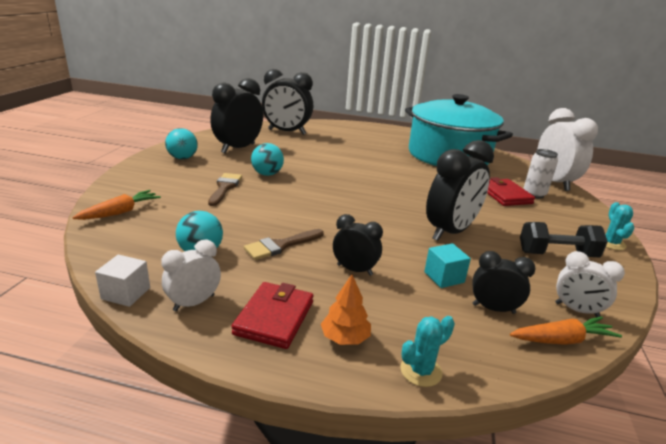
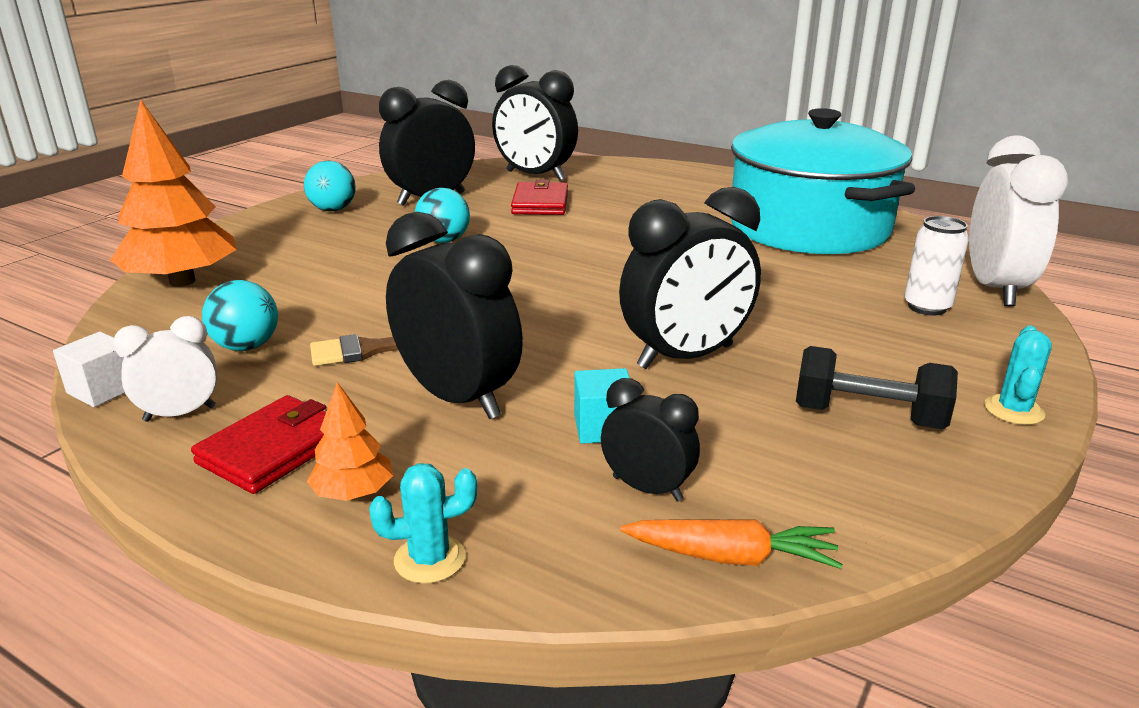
camera: 20 degrees right, 0 degrees up
(120, 212) = (182, 281): orange carrot -> orange tree
(224, 187) = (359, 257): brown brush -> none
(354, 270) = (458, 398): black clock -> black clock, size x1.84
(505, 195) = (859, 304): red wallet -> red wallet (540, 203)
(576, 310) = (812, 514): white clock -> none

